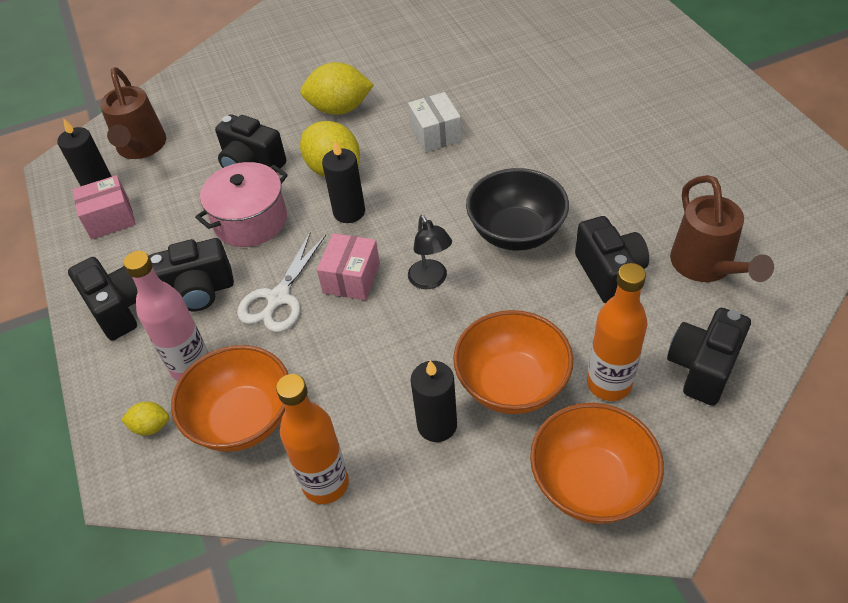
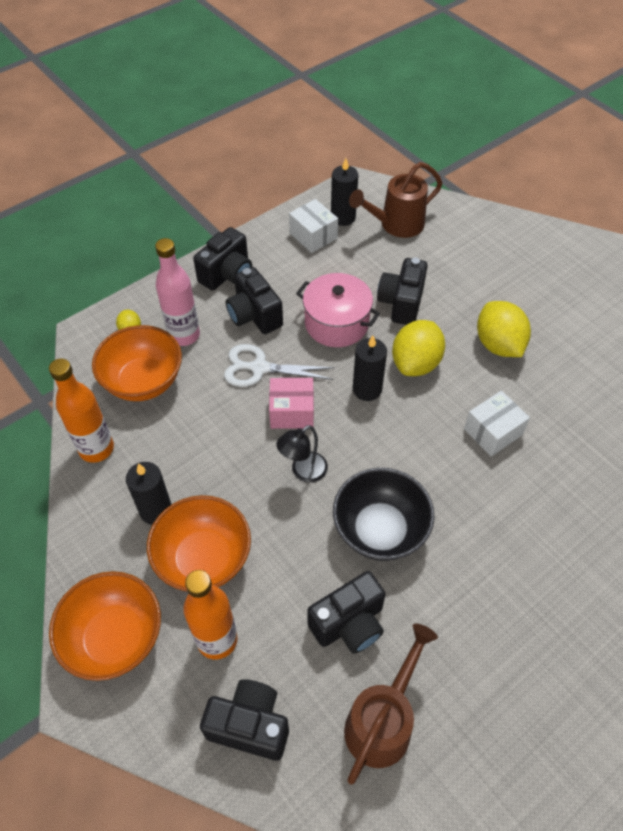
camera: 70 degrees right, 5 degrees up
(110, 219) = (313, 236): pink box -> white box
(706, 267) = (382, 721): brown watering can -> brown watering can turned 150 degrees clockwise

